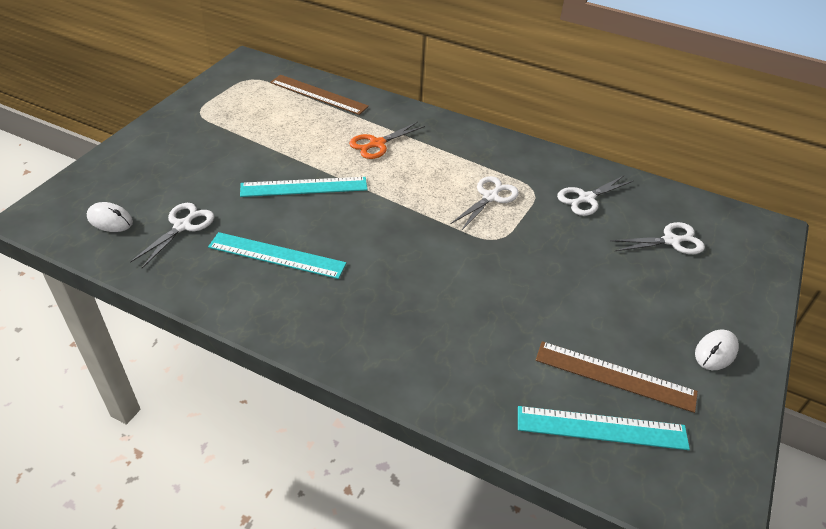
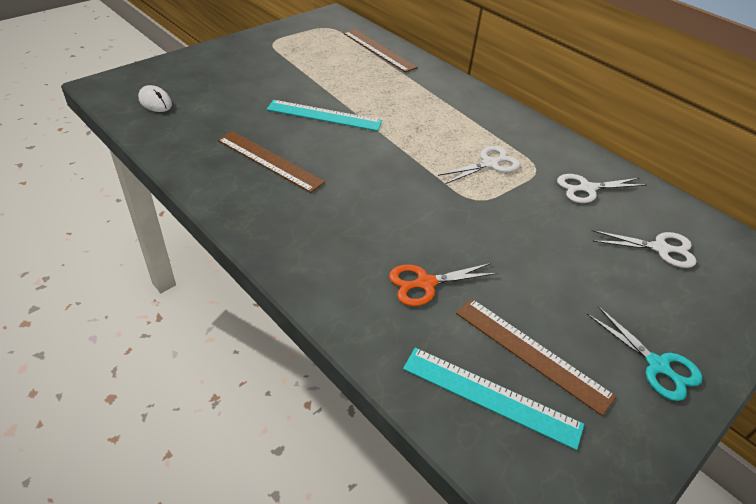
camera: 20 degrees right, 0 degrees up
(182, 226) = (207, 120): white scissors -> none
(277, 255) = (269, 161): turquoise ruler -> brown ruler
(377, 144) = (408, 98): orange scissors -> orange scissors (425, 283)
(715, 352) = (657, 365): white mouse -> turquoise scissors

